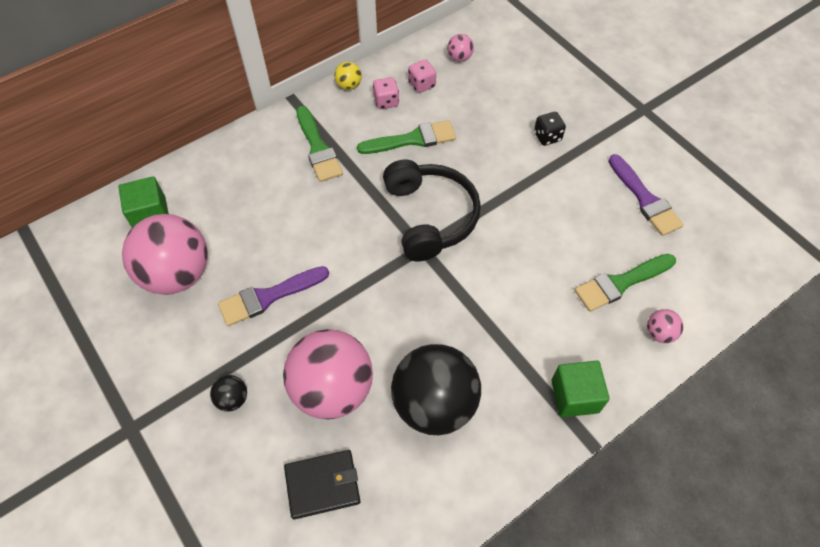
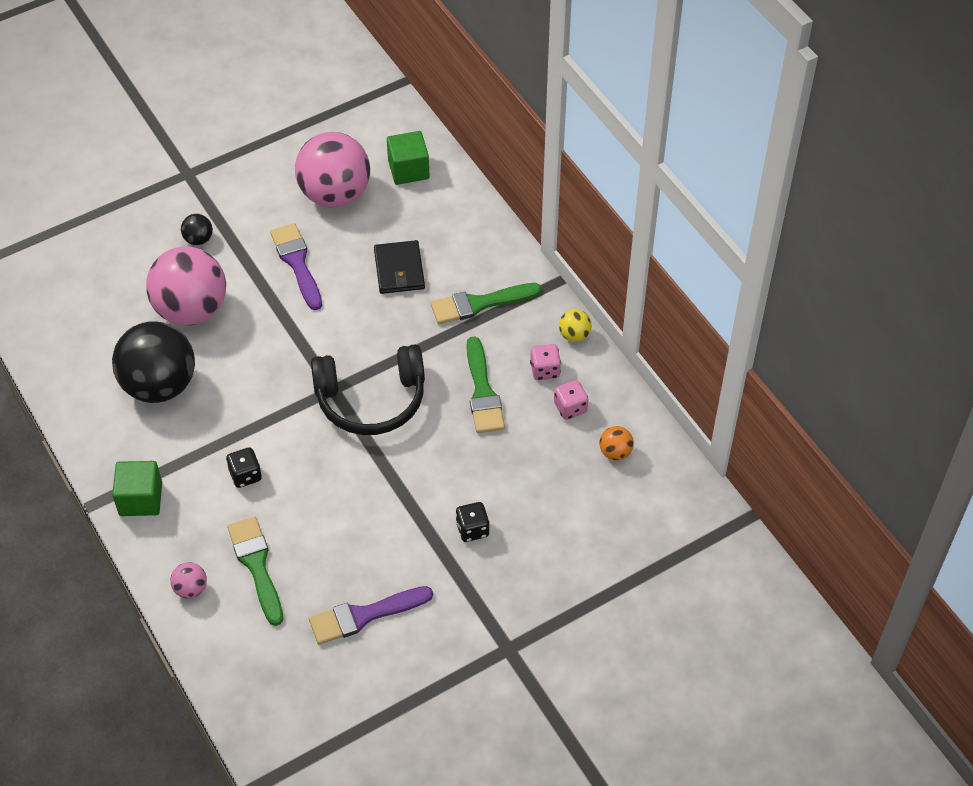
camera: 95 degrees right, 5 degrees down
(322, 485) = (107, 301): black wallet -> black wallet (399, 270)
(459, 58) = (615, 452): pink ball -> orange ball
(529, 306) = (245, 475): none -> black dice

